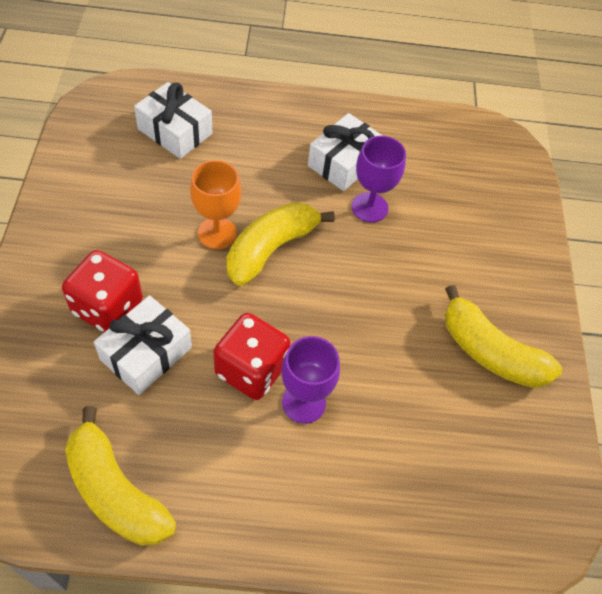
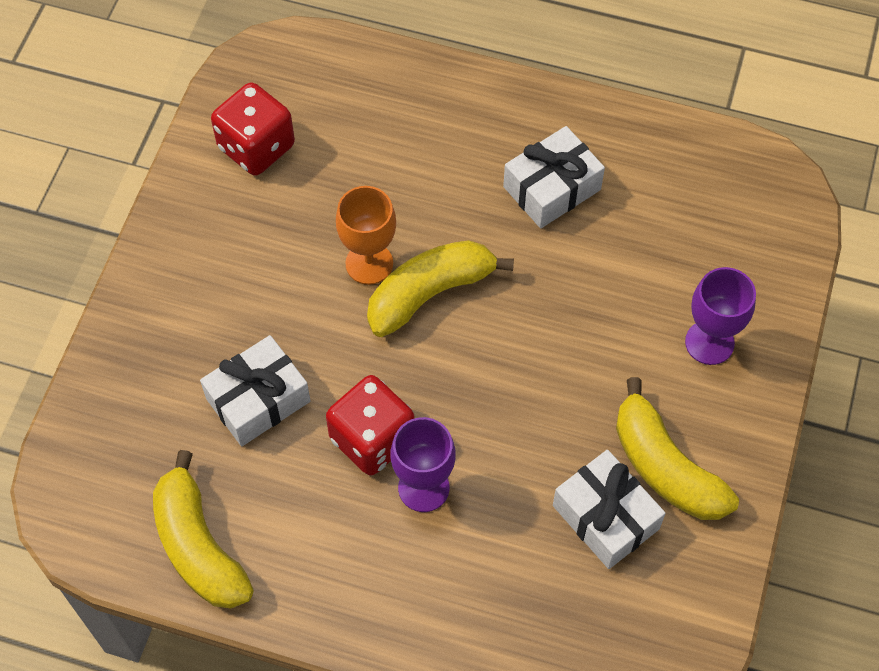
camera: 20 degrees right, 5 degrees up
(107, 307) = (225, 338): red dice -> red dice (256, 147)
(175, 131) = (346, 116): white gift -> white gift (605, 517)
(369, 207) = (568, 255): purple goblet -> purple goblet (709, 342)

